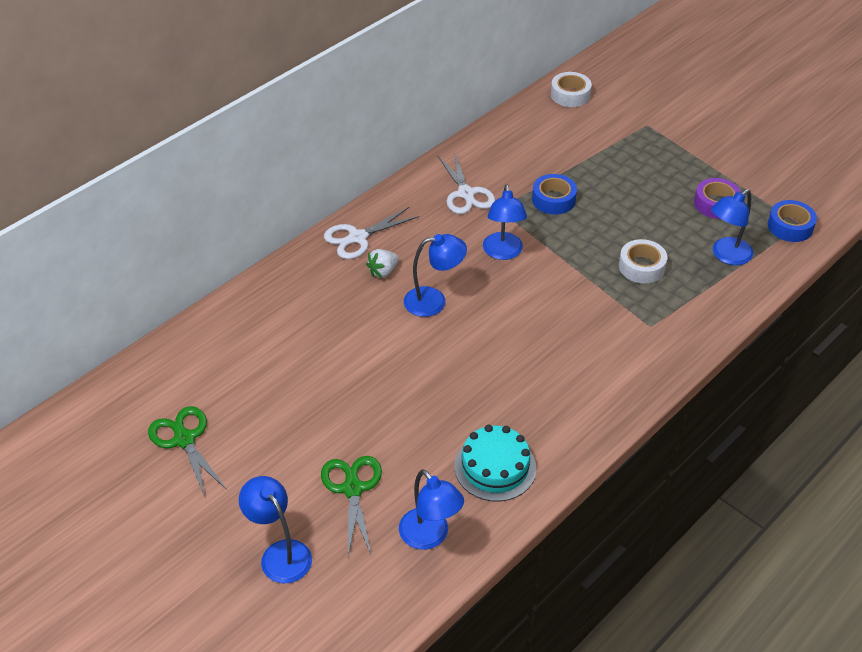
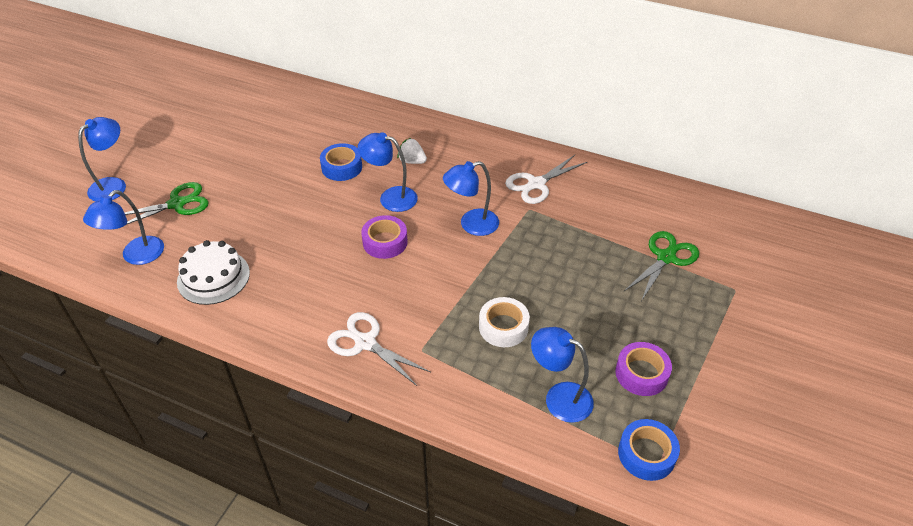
camera: 70 degrees right, 0 degrees up
(184, 439) = (207, 116): green scissors -> green scissors (666, 257)
(357, 238) = (444, 138): white scissors -> white scissors (365, 343)
(434, 301) = (390, 197): blue lamp -> blue lamp turned 135 degrees clockwise
(495, 467) = (213, 277): turquoise cake -> white cake
(500, 320) = (385, 242): none -> purple tape
(553, 199) = (564, 242): blue tape -> blue tape (342, 167)
(570, 95) = (736, 220): white tape -> none

